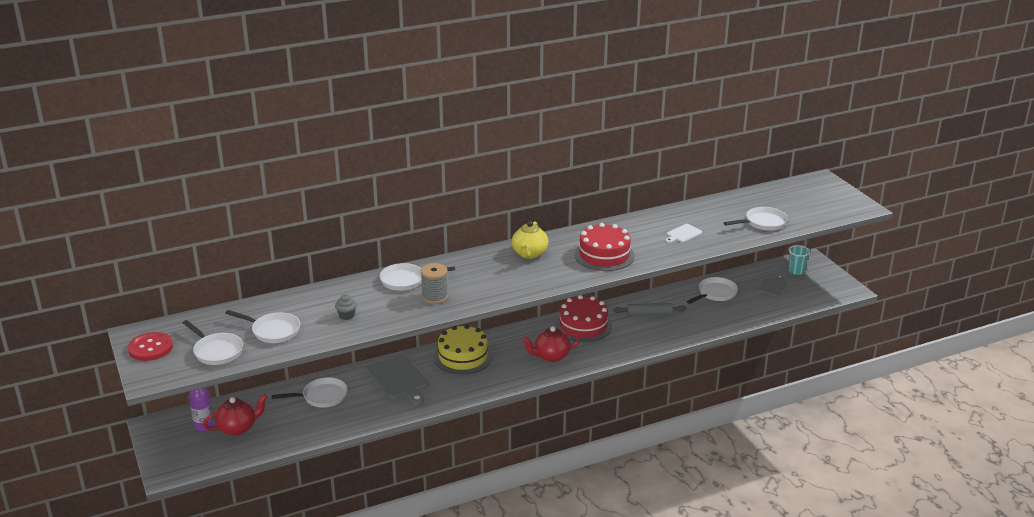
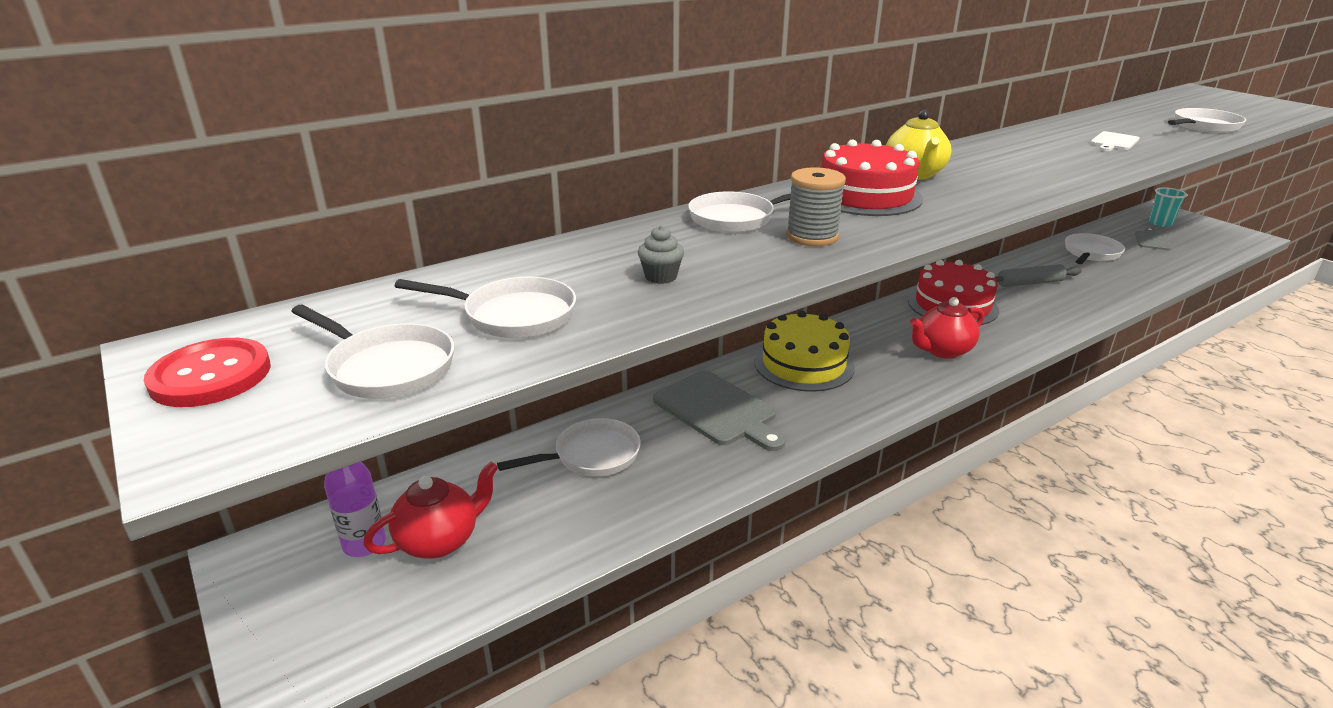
camera: 10 degrees left, 0 degrees up
(604, 255) = (1034, 169): red cake -> red cake (865, 196)

